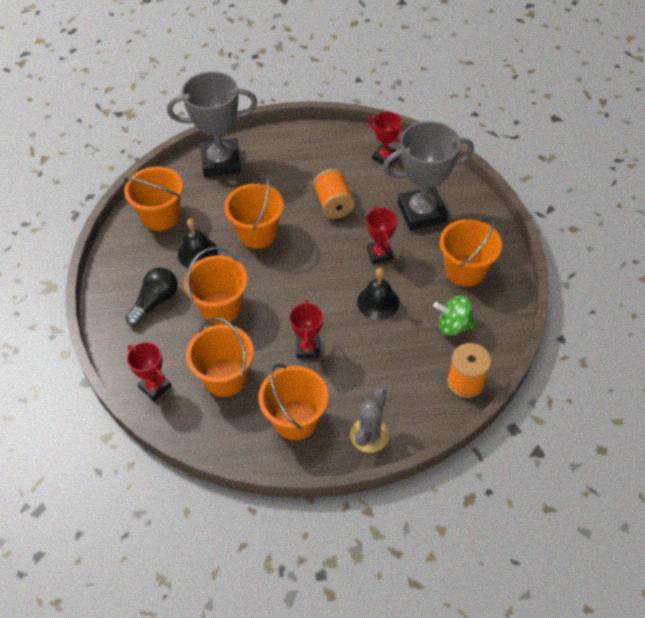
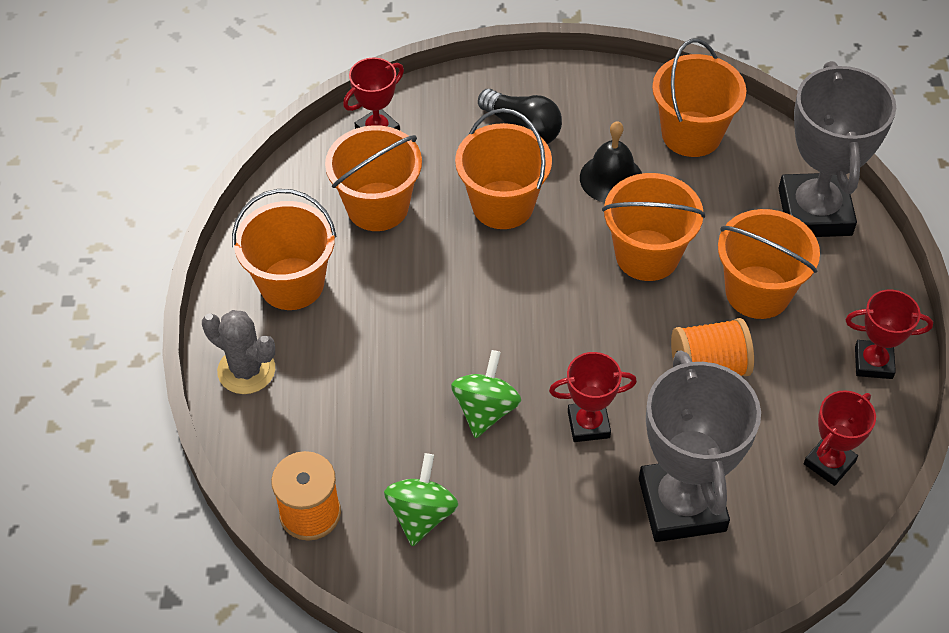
camera: 95 degrees right, 0 degrees up
(308, 348) = (410, 307): red trophy -> red trophy (873, 362)
(378, 302) = (485, 410): black bell -> green spinning top
(465, 270) = (538, 553): orange bucket -> orange bucket (757, 292)

